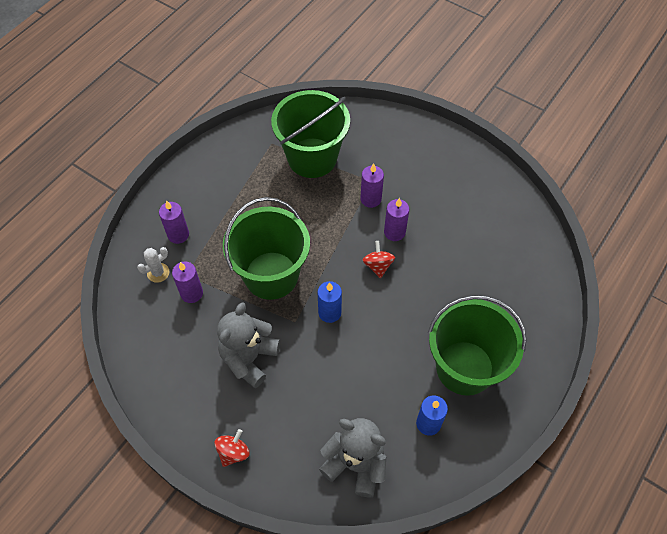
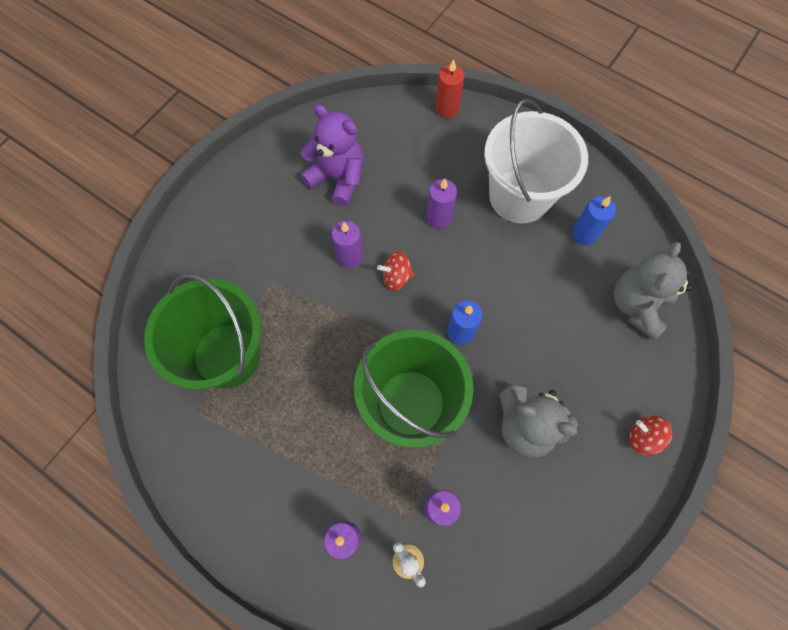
camera: 90 degrees left, 10 degrees up
(370, 199) = (299, 283): purple candle -> purple candle (439, 218)
(464, 367) = (519, 196): green bucket -> white bucket
(468, 222) = (338, 178): none -> purple teddy bear
(555, 308) = (447, 109): none -> red candle

